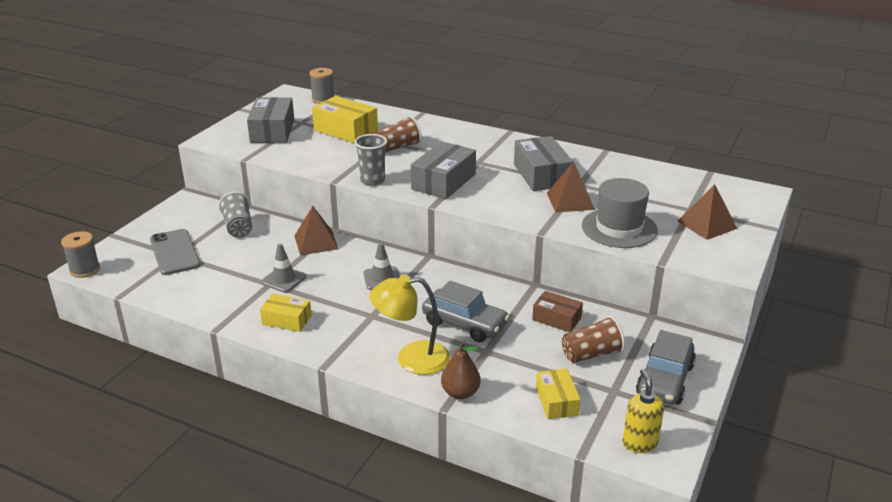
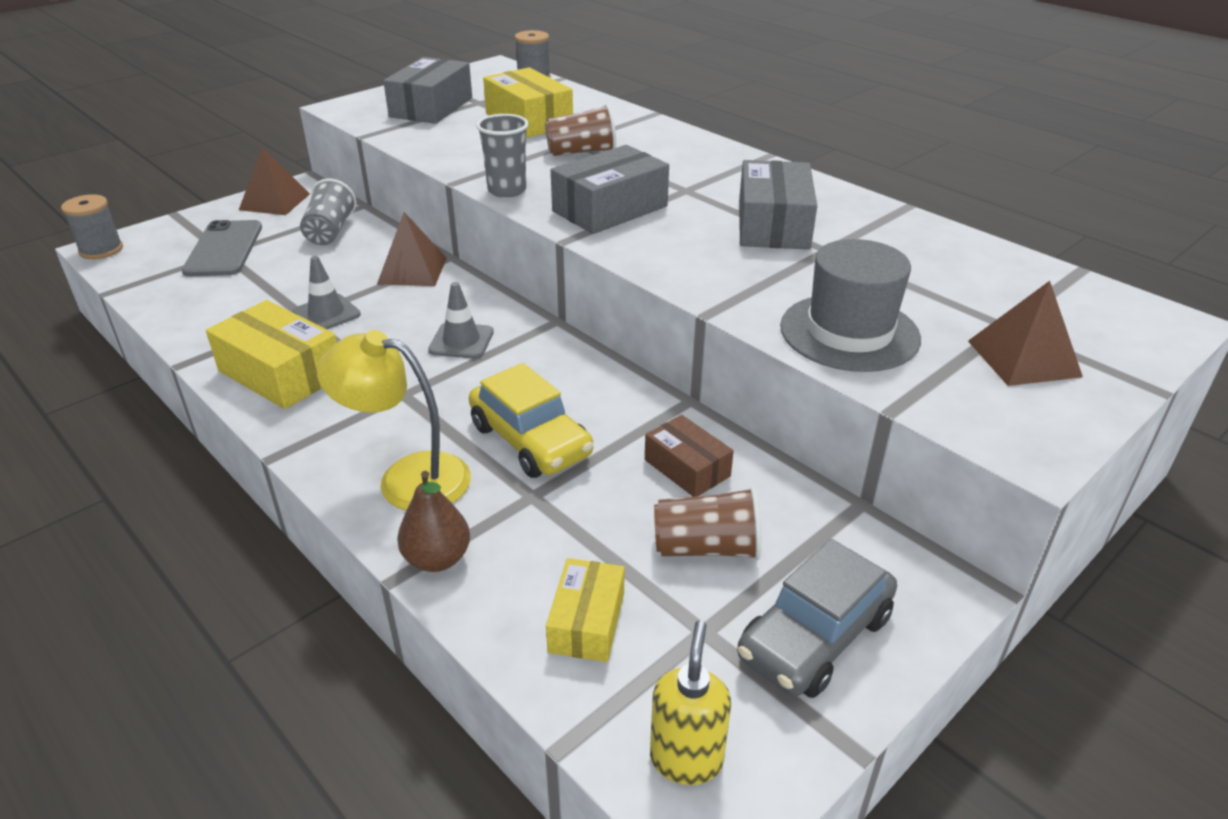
camera: 20 degrees right, 5 degrees up
(287, 320) = (281, 373): yellow box -> yellow box, size x1.64
(464, 324) = (531, 440): grey car -> yellow car
(570, 201) = (792, 272): brown pyramid -> brown pyramid (274, 201)

